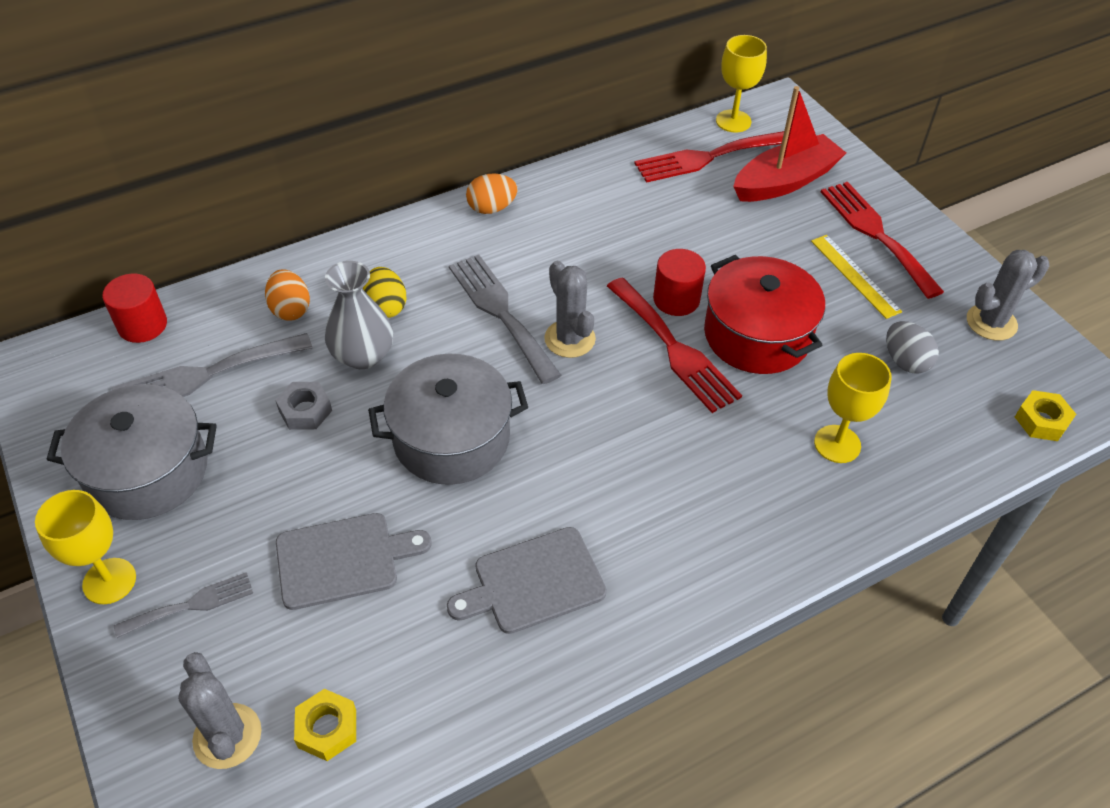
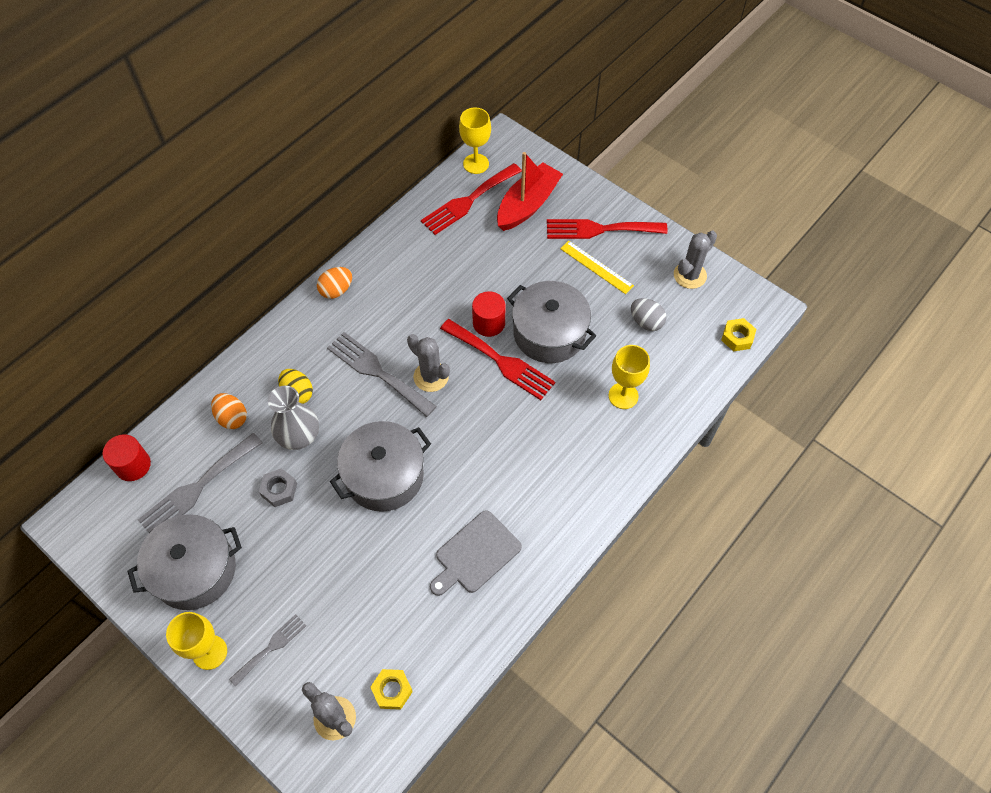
camera: 20 degrees left, 10 degrees up
(343, 560) = (352, 583): grey cutting board -> none
(757, 335) = (549, 333): red pot -> grey pot
(876, 234) = (600, 229): red fork -> red fork turned 45 degrees counterclockwise

